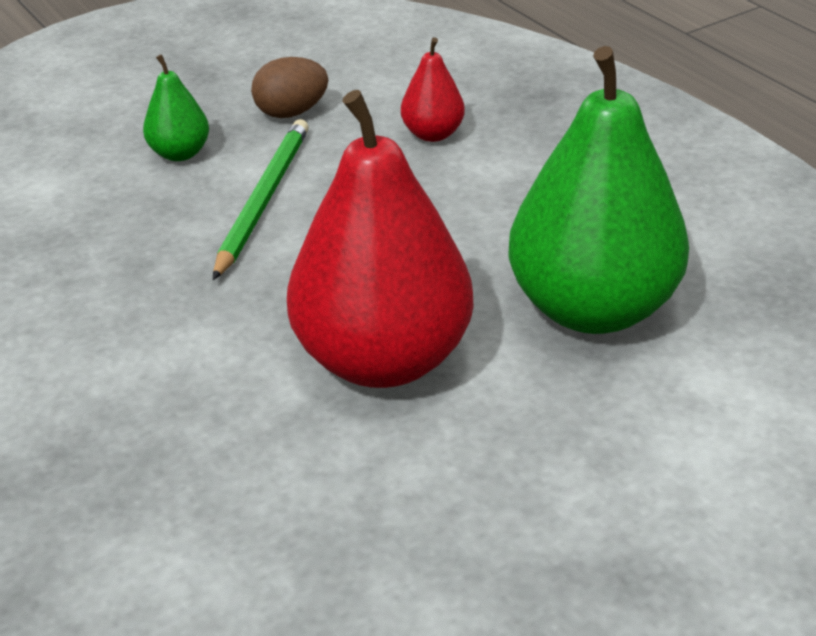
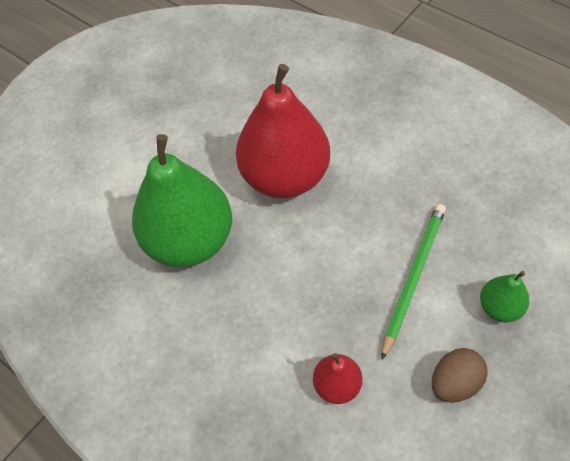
camera: 165 degrees right, 20 degrees up
(264, 199) = (413, 277): green pencil -> green pencil turned 150 degrees counterclockwise

